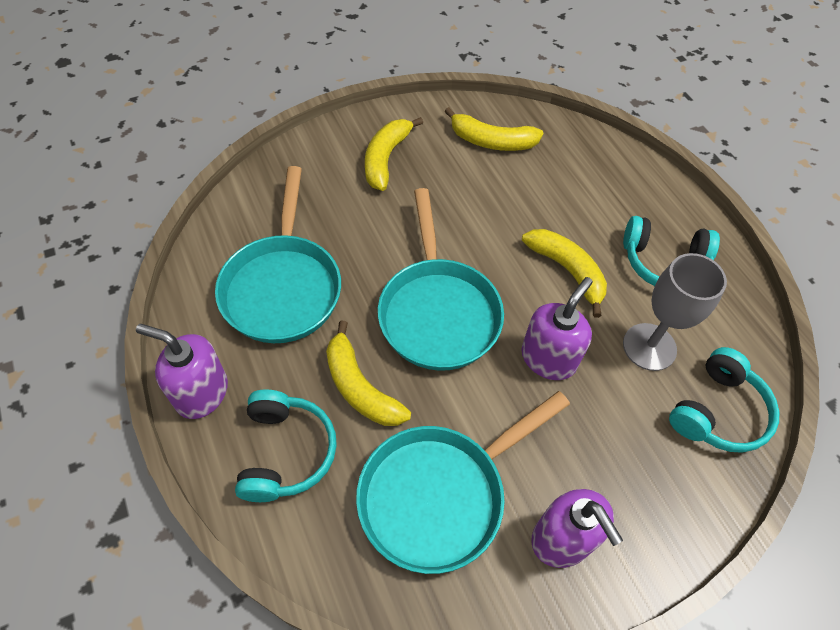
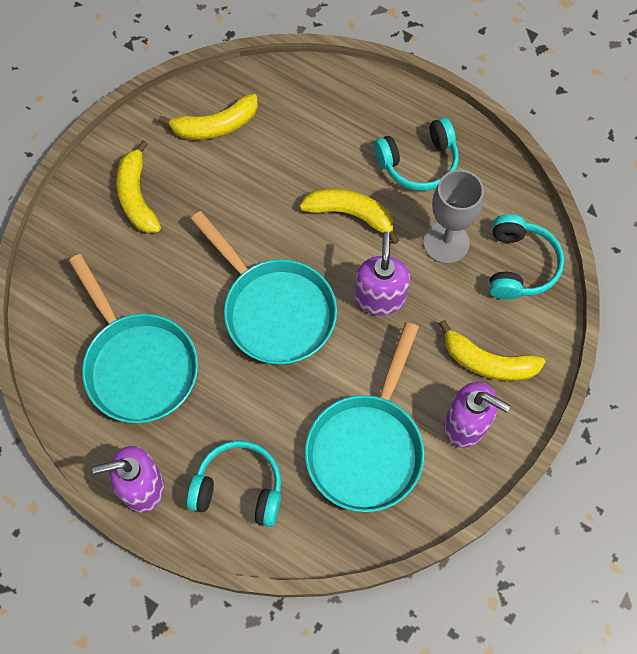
camera: 30 degrees left, 10 degrees up
(286, 452) = (239, 488): turquoise headphones -> turquoise headphones turned 45 degrees counterclockwise
(360, 387) = (257, 406): yellow banana -> yellow banana (487, 362)

